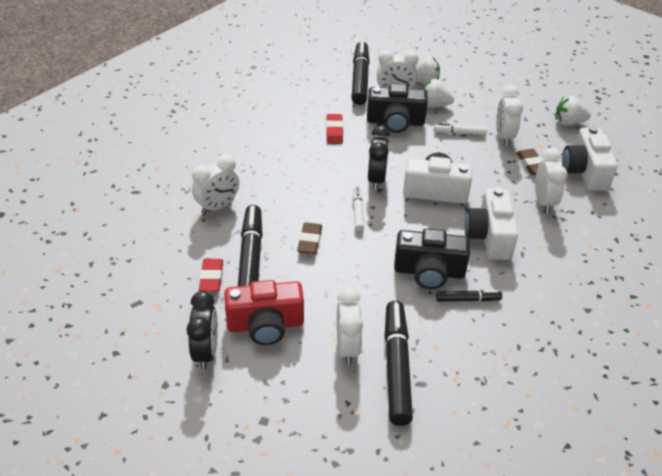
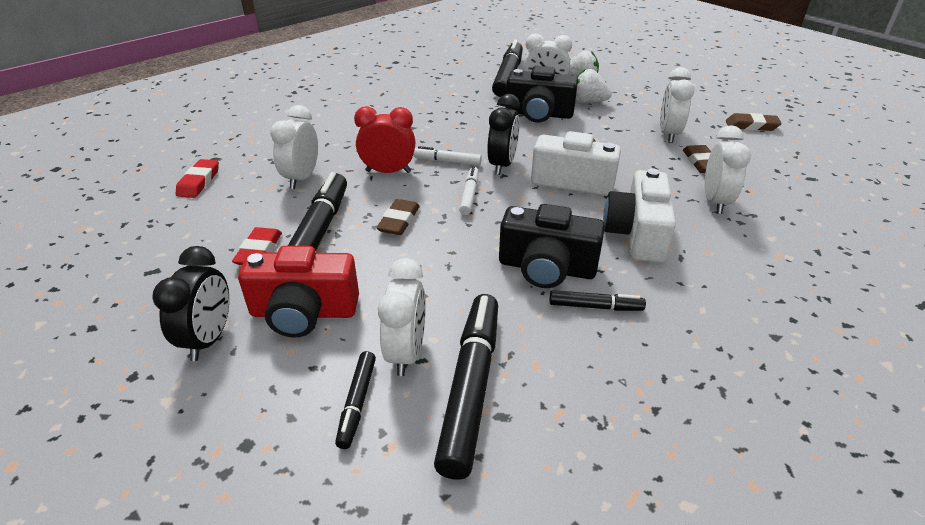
camera: 10 degrees right, 5 degrees down
(218, 206) = (302, 178): white clock -> white clock turned 135 degrees clockwise
(286, 194) = (388, 171): none -> red clock
(326, 385) = (357, 403): none -> black marker
(334, 131) = (465, 118): red eraser -> red eraser (199, 182)
(459, 133) = (614, 128): white marker -> white marker (447, 161)
(568, 122) = (751, 126): white strawberry -> brown eraser
(584, 171) = (772, 174): white camera -> none

